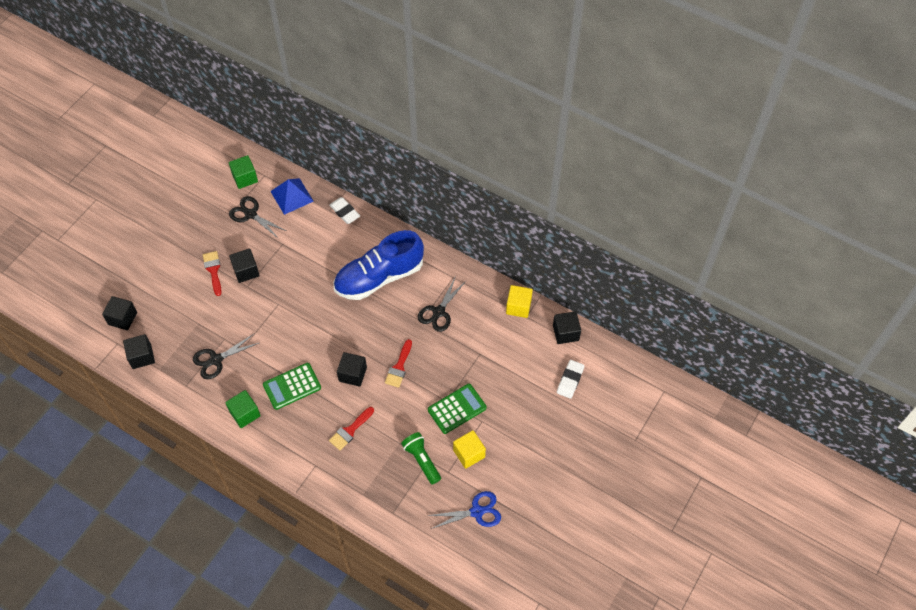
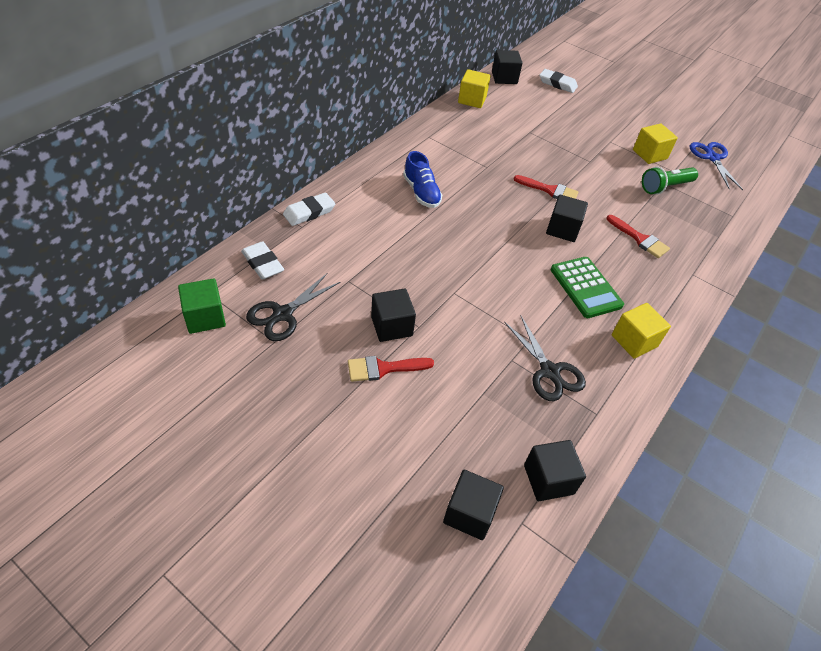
camera: 90 degrees left, 10 degrees down
(245, 413) = (634, 341): green cube -> yellow cube
(292, 196) = (262, 263): blue pyramid -> white eraser
(379, 277) = (421, 192): blue shoe -> blue shoe, size x0.50
(439, 312) = (475, 152): black scissors -> none
(457, 409) = (598, 155): green calculator -> none

